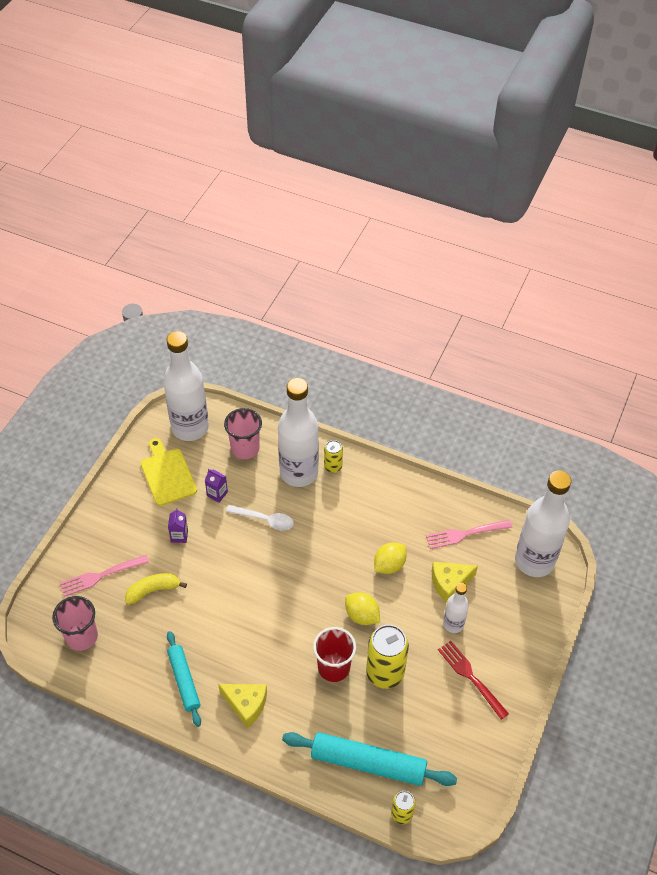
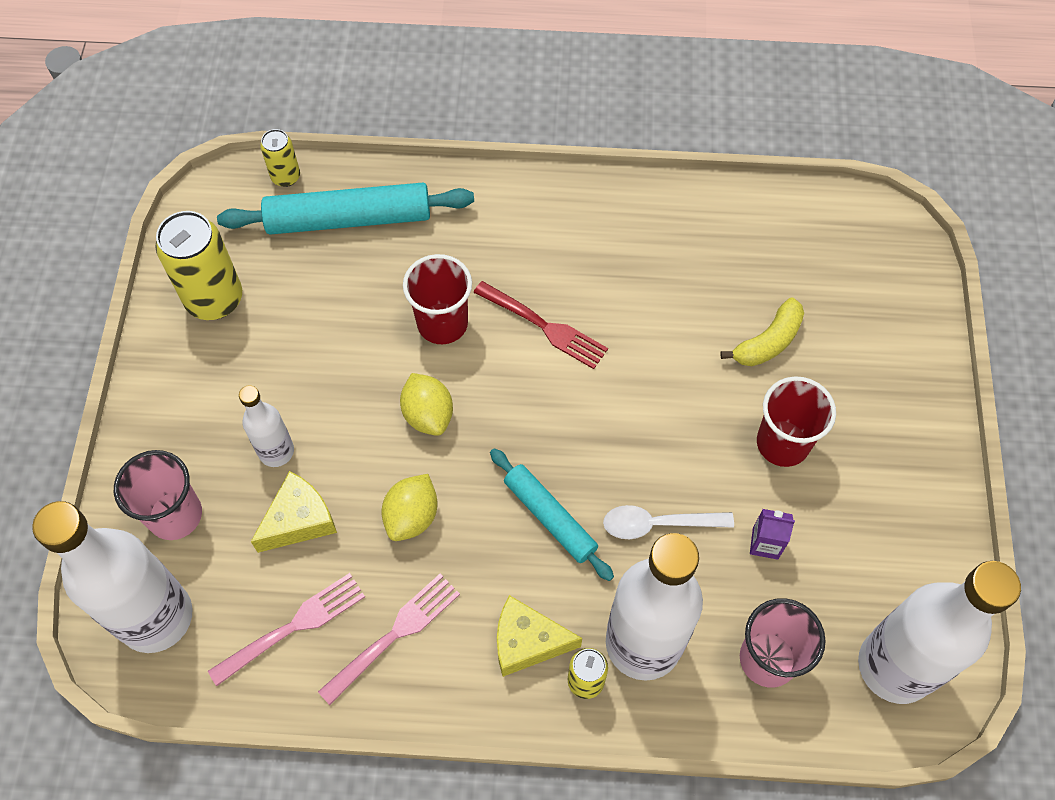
camera: 160 degrees right, 10 degrees up
(82, 636) = (825, 244): pink cup -> pink cup (175, 515)
(101, 575) = (860, 337): pink fork -> pink fork (393, 636)
(167, 474) = (873, 549): yellow cutting board -> none
(179, 536) = (782, 443): purple carton -> red cup
(184, 680) = (648, 236): turquoise rolling pin -> turquoise rolling pin (550, 517)
(246, 704) = (546, 235): yellow cheese -> yellow cheese (527, 642)
(362, 615) = (428, 415): yellow lemon -> yellow lemon turned 45 degrees clockwise
(385, 673) = (363, 341): yellow can -> yellow can (214, 299)
(471, 677) = (229, 378): red fork -> red fork (543, 326)

